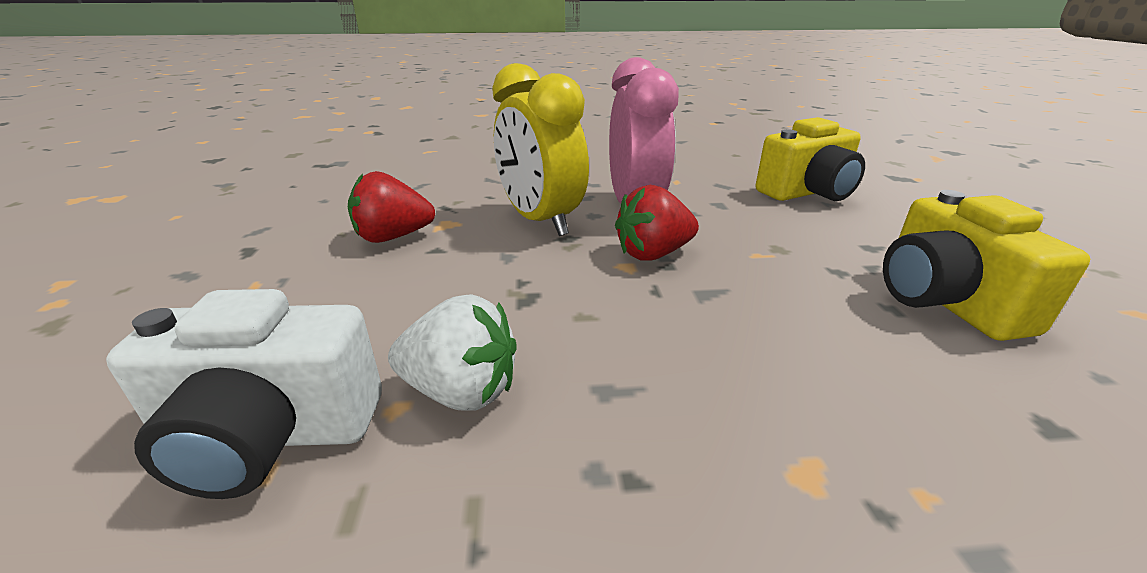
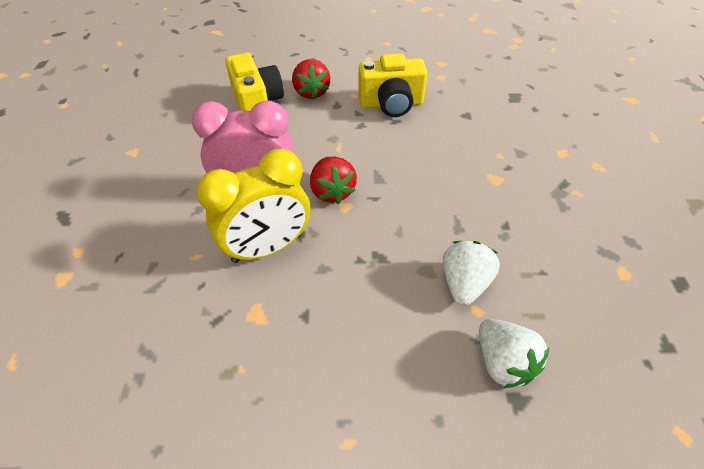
camera: 85 degrees left, 20 degrees up
(270, 436) = (502, 362): white camera -> white strawberry
(393, 237) = (277, 351): red strawberry -> red strawberry (311, 92)

